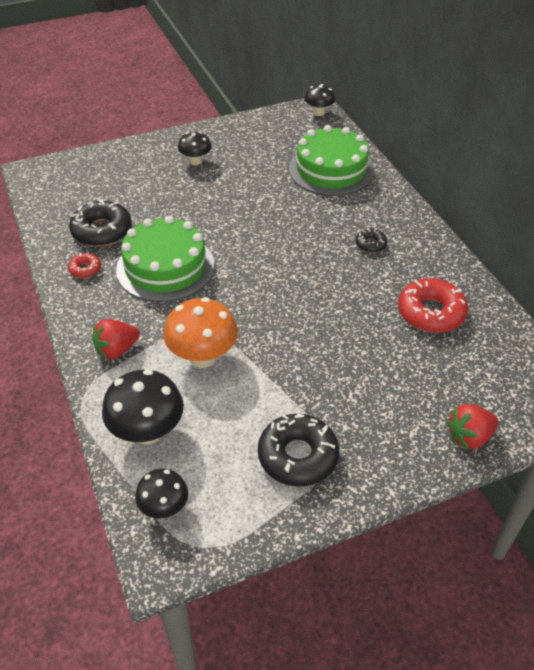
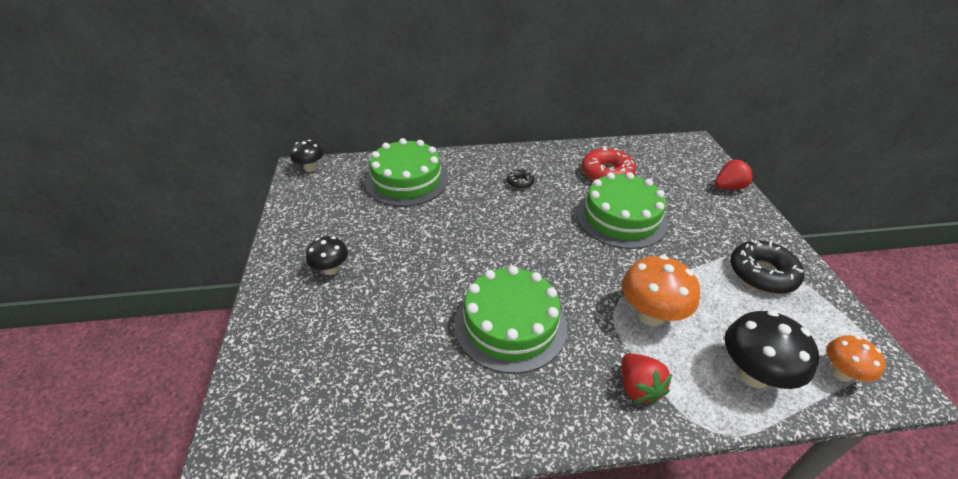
camera: 75 degrees left, 5 degrees down
(85, 269) = (491, 407): red donut -> none
(102, 231) = (421, 379): black donut -> none
(164, 507) = (841, 373): black mushroom -> orange mushroom
(346, 329) = (621, 218): none -> green cake
(469, 437) = (728, 187): red strawberry -> red strawberry turned 105 degrees counterclockwise

